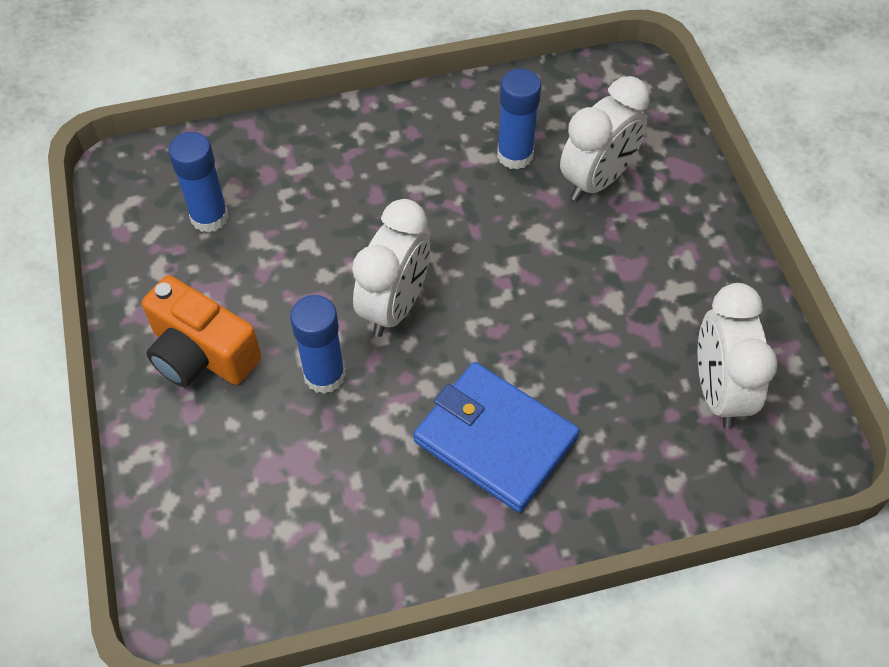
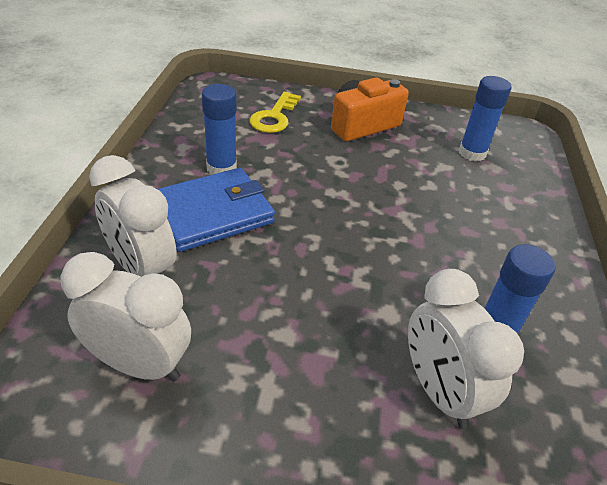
camera: 110 degrees right, 15 degrees down
(238, 472) = (274, 117): none -> yellow key
(324, 375) = (316, 161): blue glue stick -> blue glue stick (221, 168)
(394, 306) = (354, 206): white clock -> white clock (142, 268)

